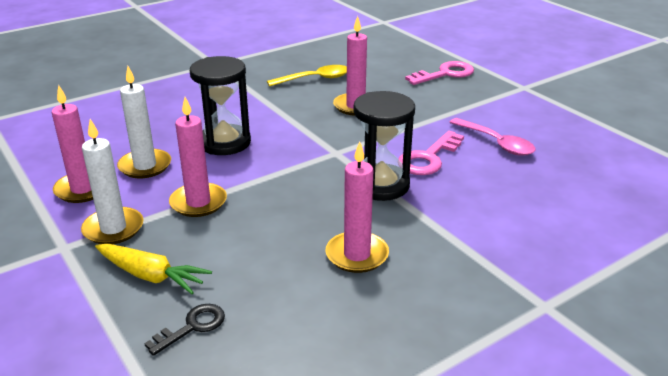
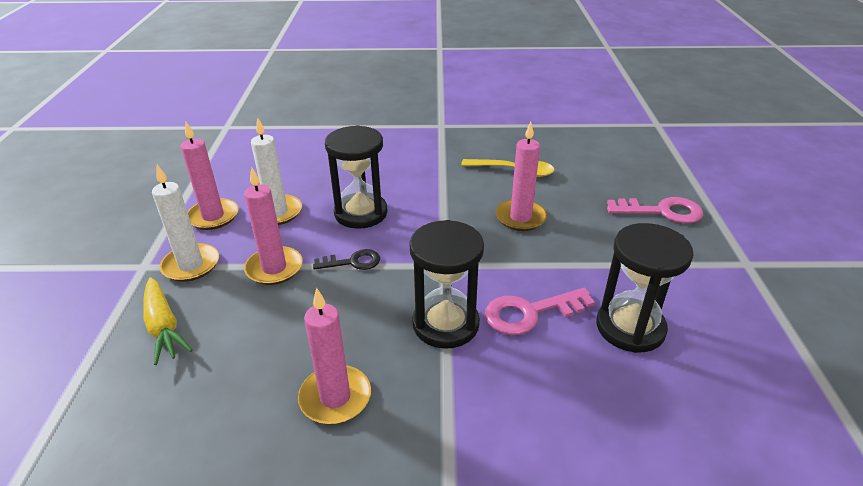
camera: 35 degrees right, 5 degrees up
(192, 327) = (133, 398): black key -> black key (353, 262)
(496, 143) = (630, 327): pink spoon -> black hourglass

